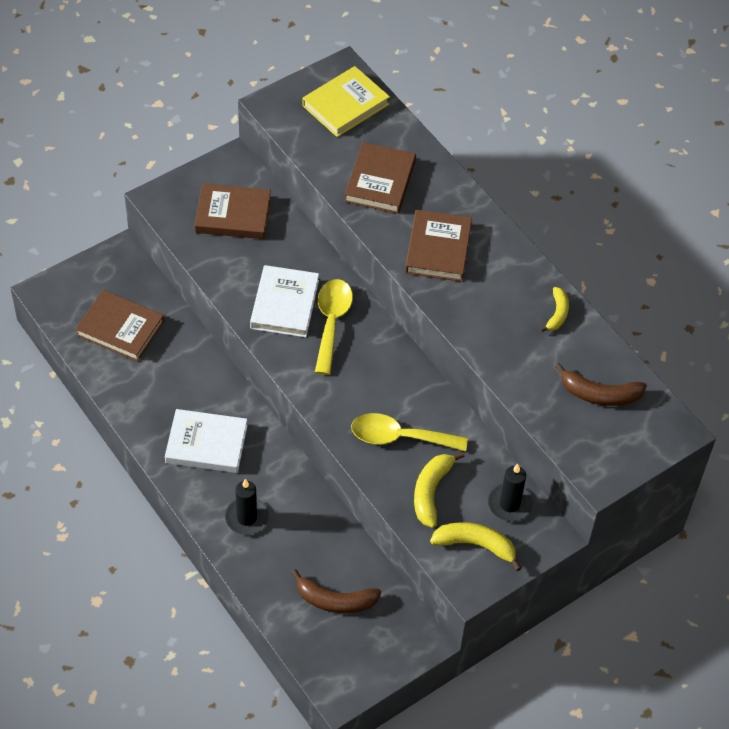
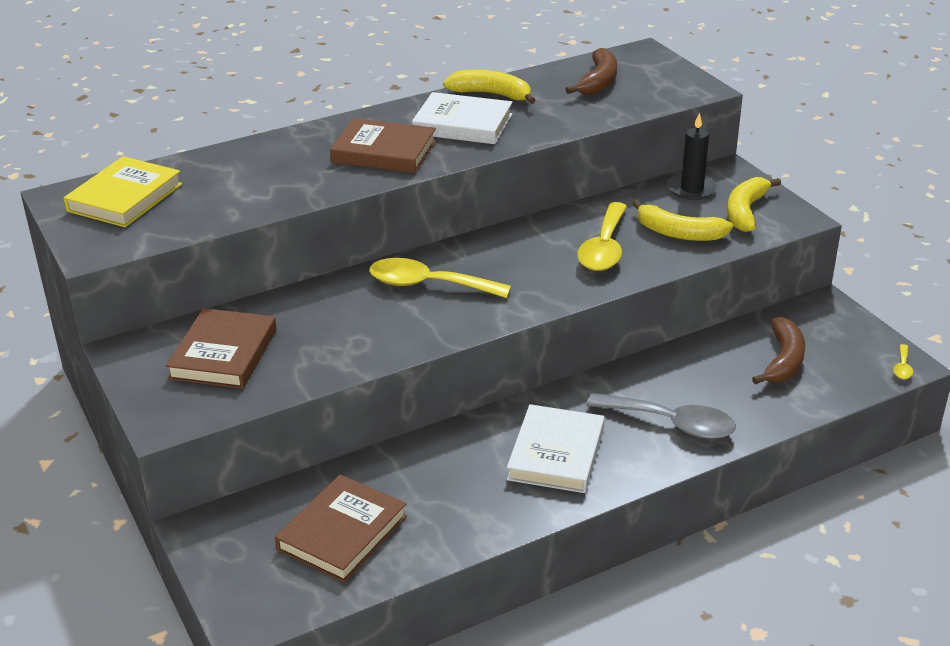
camera: 80 degrees left, 20 degrees down
(246, 518) = (671, 423): black candle -> grey spoon
(285, 304) = (391, 318): white book -> white book (463, 124)
(335, 691) = (902, 367): none -> yellow spoon
(345, 105) = (125, 197): yellow book -> yellow book turned 60 degrees clockwise
(380, 181) = (265, 181): brown book -> none
(557, 314) = (491, 94): yellow banana -> yellow banana, size x1.55

